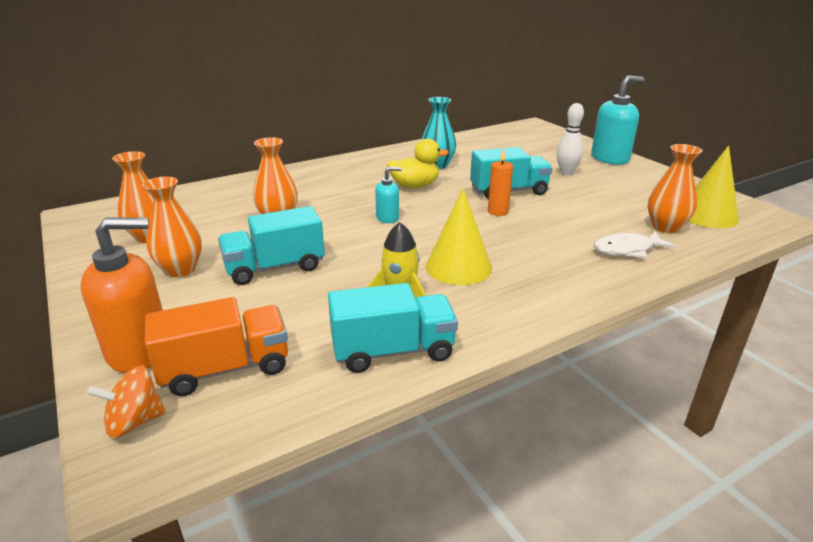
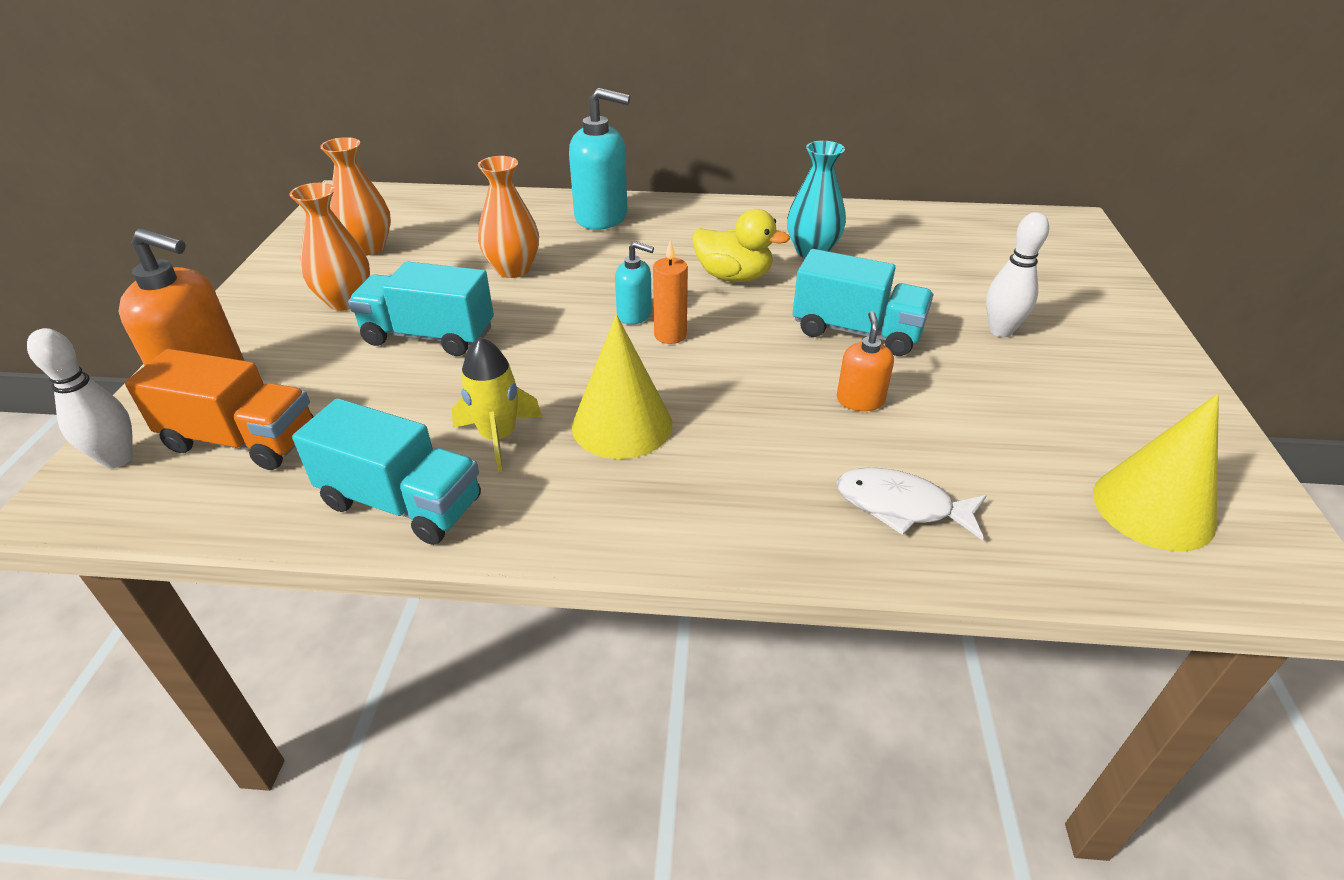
camera: 35 degrees right, 10 degrees up
(135, 422) = (117, 459): orange spinning top -> white bowling pin
(498, 212) = (792, 360): orange candle -> orange candle (670, 335)
(551, 217) = (860, 400): none -> orange soap dispenser
(610, 158) = (1125, 329): turquoise soap dispenser -> turquoise soap dispenser (602, 217)
(665, 227) = (1031, 497): orange vase -> none

